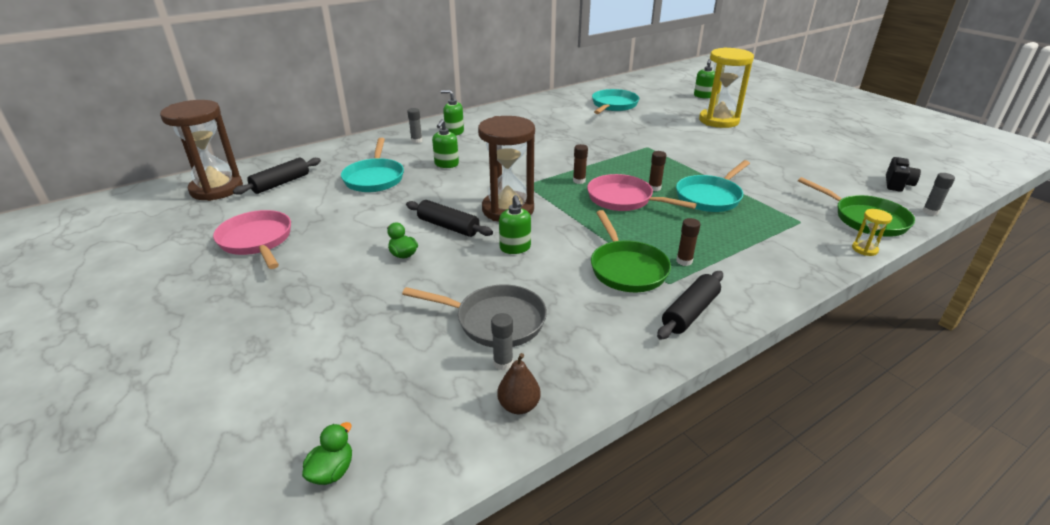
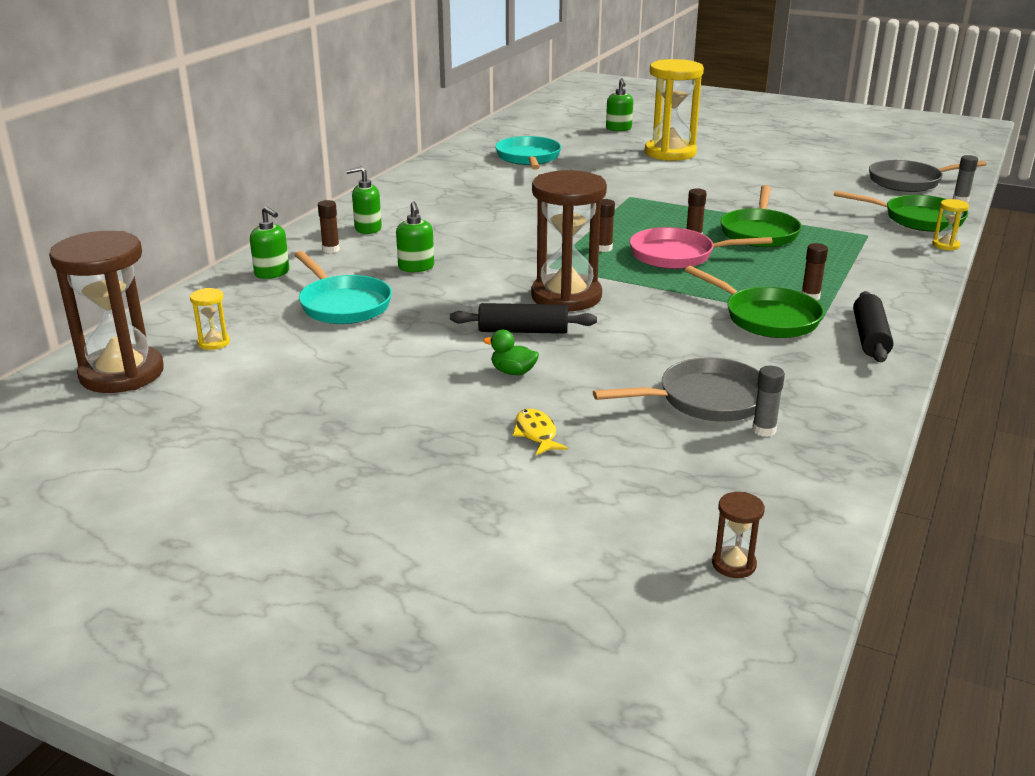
camera: 30 degrees left, 5 degrees down
(257, 241) = (297, 412): pink pan -> none
(281, 183) = (214, 343): black rolling pin -> yellow hourglass
(332, 471) = (734, 564): green duck -> brown hourglass
(355, 305) = (536, 434): none -> yellow fish
(416, 141) = (331, 249): grey glue stick -> brown glue stick
(515, 248) = (630, 331): green soap dispenser -> green soap dispenser (272, 273)
(519, 406) = (825, 456): brown pear -> none
(710, 197) = (759, 232): turquoise pan -> green pan
(897, 184) = (909, 182): black camera -> grey pan

